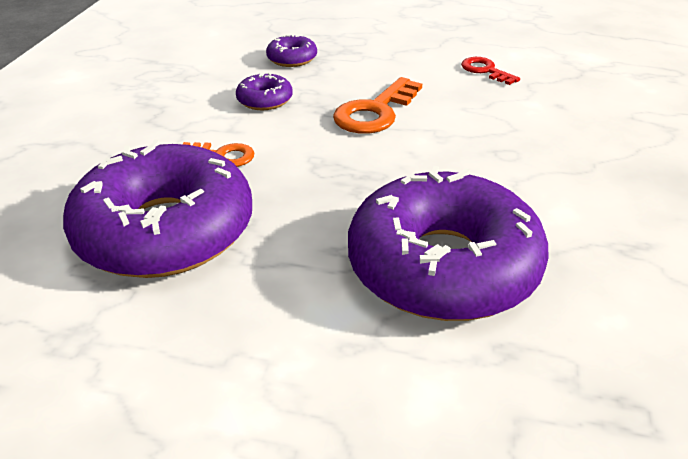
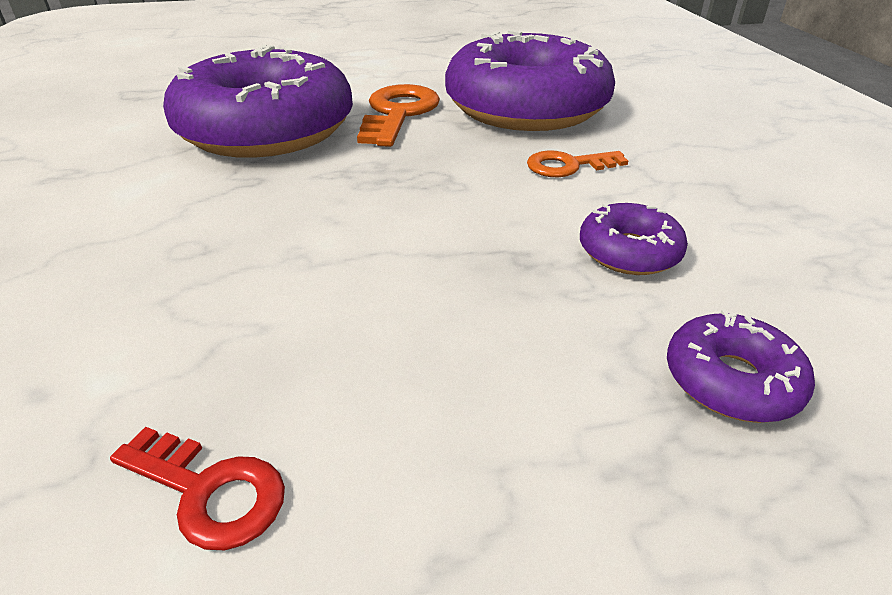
camera: 155 degrees right, 0 degrees up
(375, 112) = (427, 273): orange key -> orange key (398, 113)

